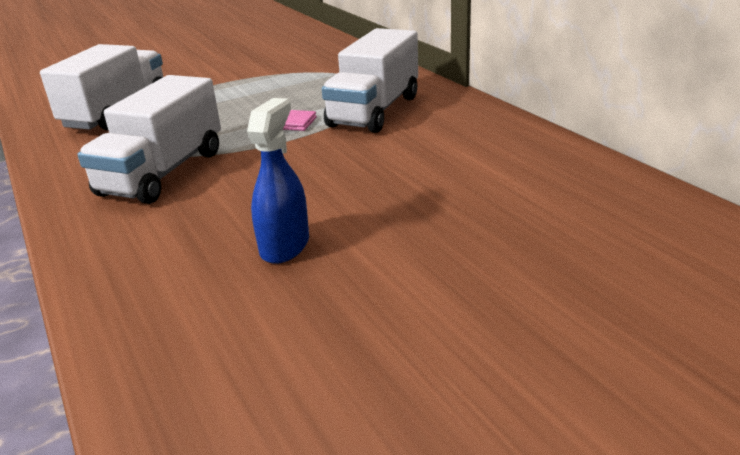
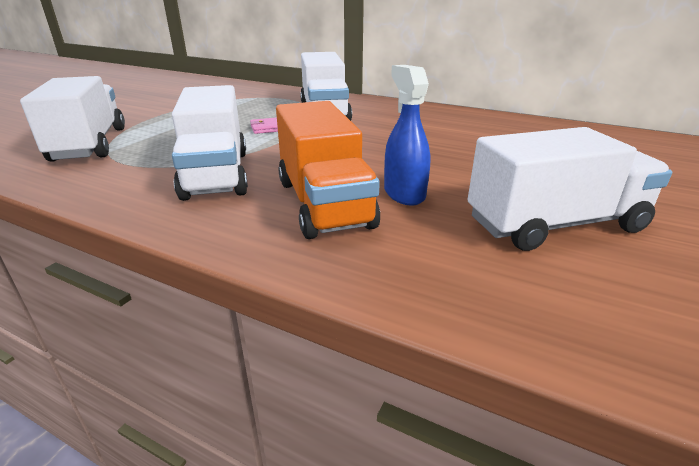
camera: 35 degrees left, 0 degrees up
(198, 234) = (324, 203): none -> orange truck
(372, 338) = (555, 224): none -> white truck

